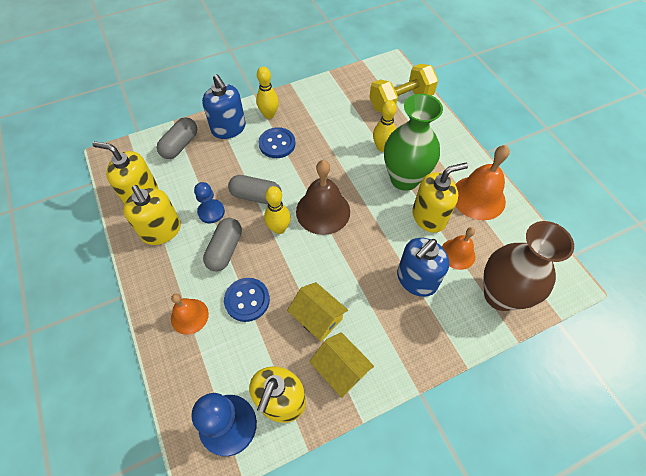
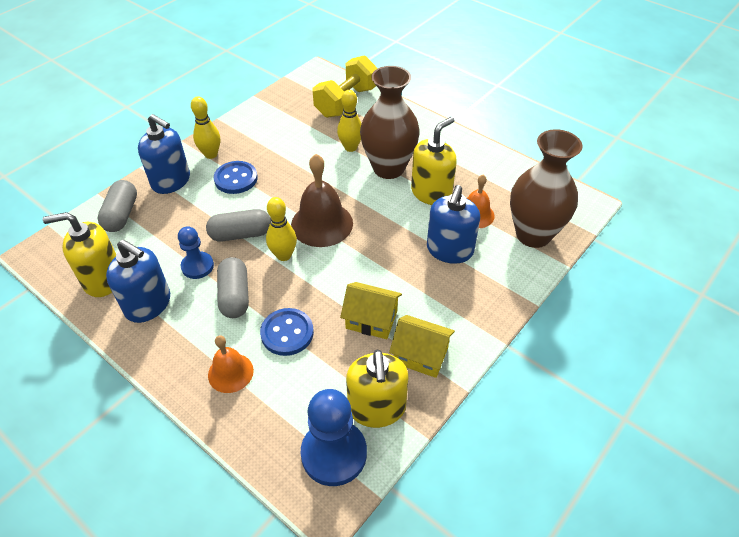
camera: 25 degrees left, 10 degrees down
(161, 231) = (148, 304): yellow soap dispenser -> blue soap dispenser
(404, 179) = (388, 168): green vase -> brown vase
(478, 197) = (468, 161): orange bell -> none

